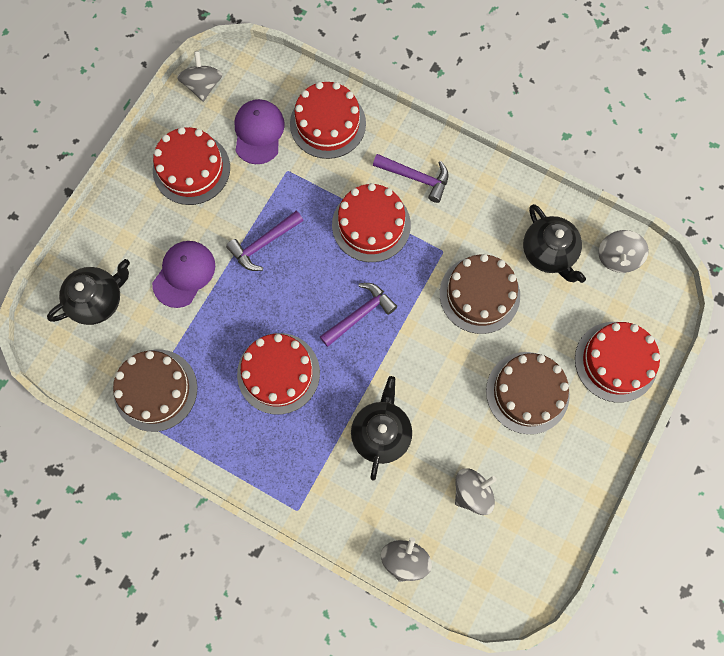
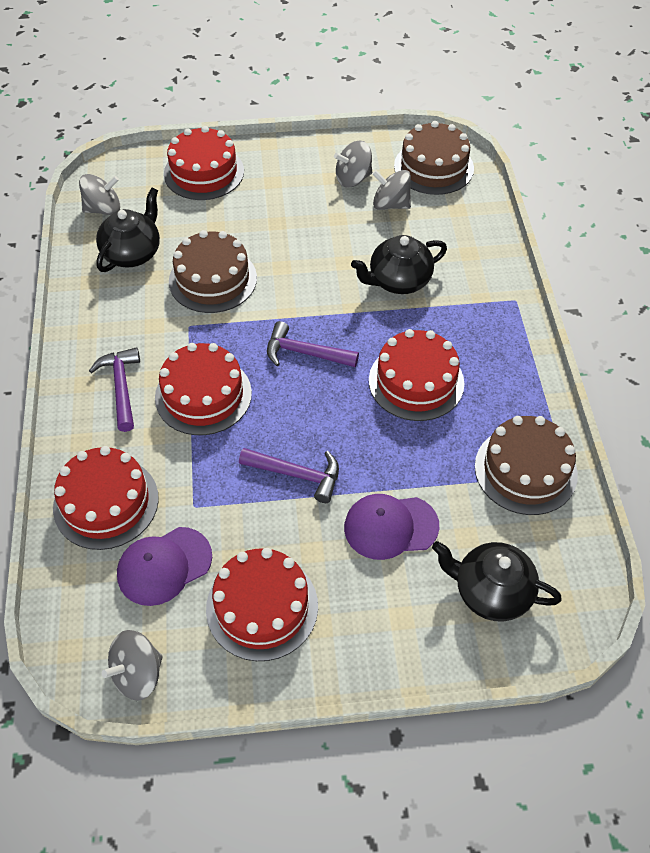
camera: 125 degrees left, 20 degrees down
(405, 559) = (480, 217): grey spinning top -> grey spinning top (353, 179)
(527, 392) = (277, 210): brown cake -> brown cake (433, 167)

